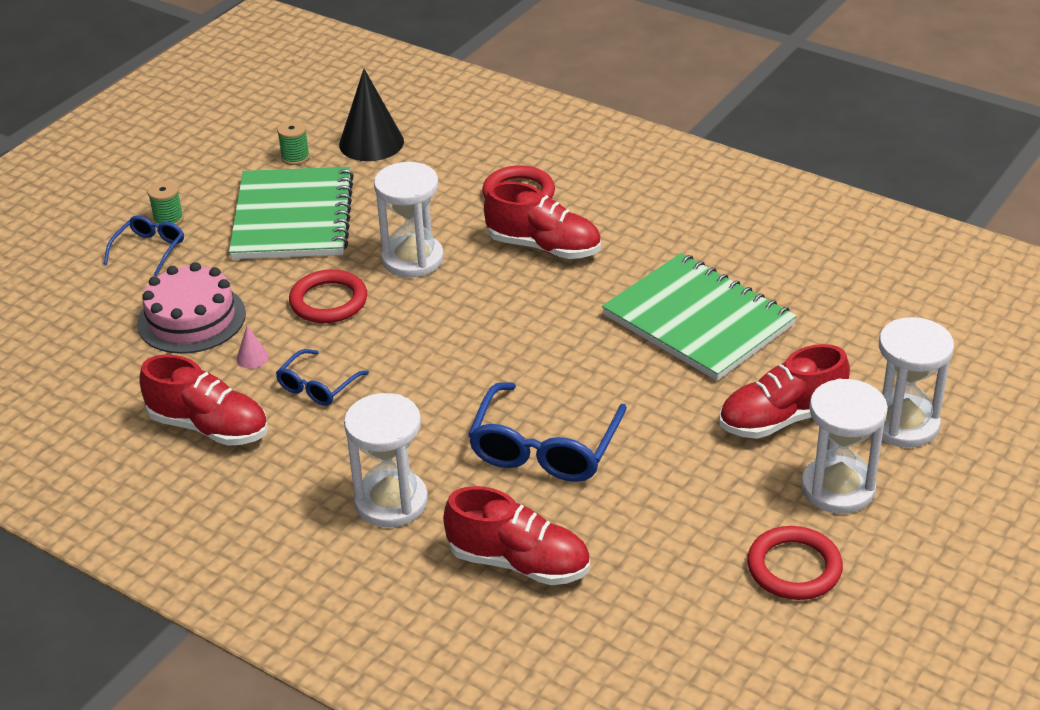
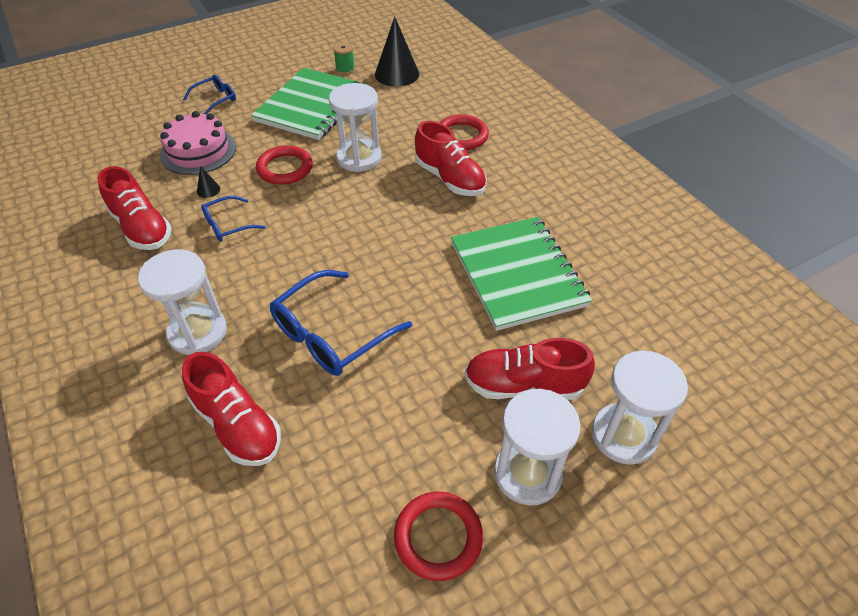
camera: 25 degrees right, 10 degrees up
(168, 219) = (242, 84): green spool -> none
(252, 358) = (208, 190): pink cone -> black cone

